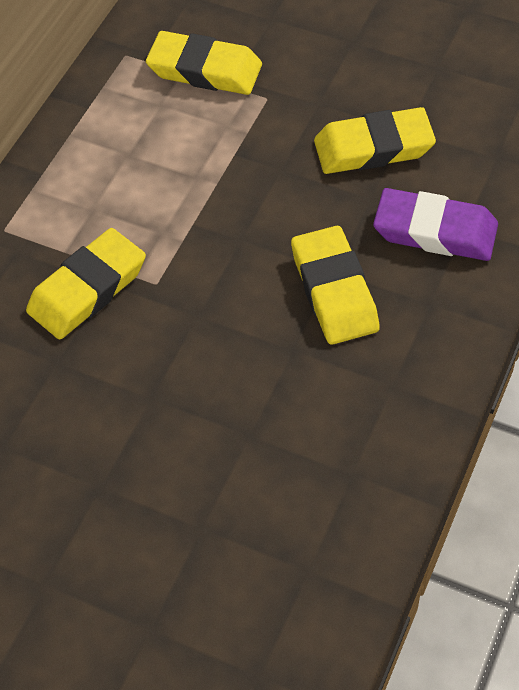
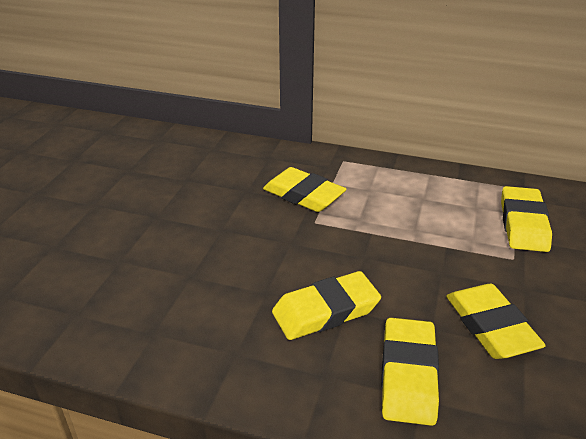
camera: 80 degrees right, 20 degrees down
(435, 231) = (408, 375): purple eraser -> yellow eraser

